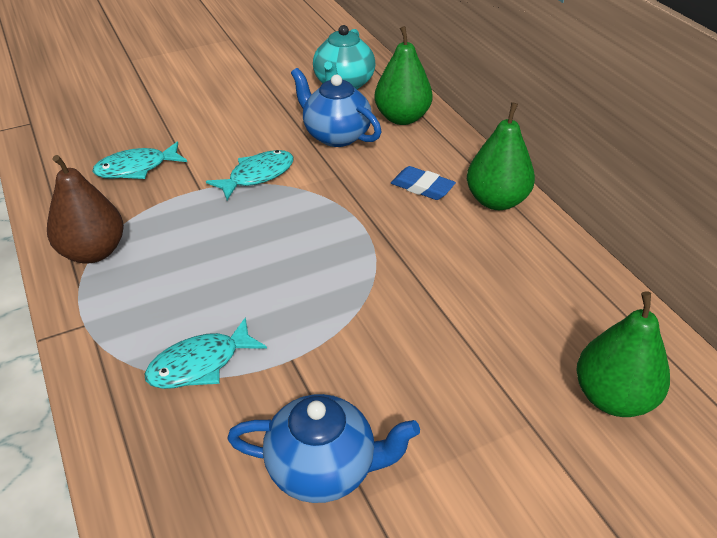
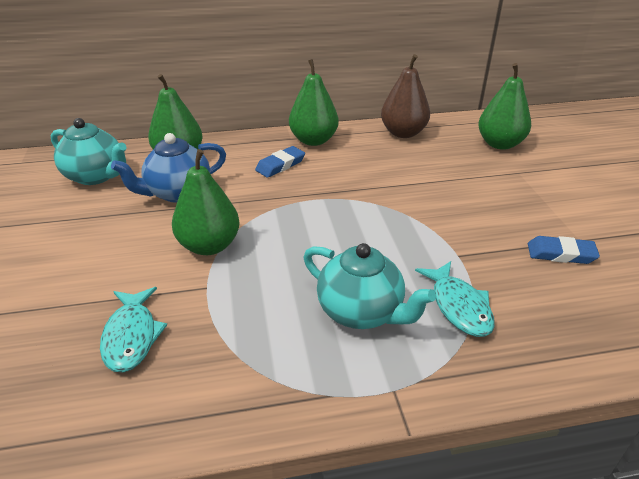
camera: 75 degrees left, 5 degrees down
(93, 252) = (275, 381): brown pear -> brown pear (403, 133)
(181, 290) = (361, 312): none -> turquoise teapot
(257, 175) = (209, 246): turquoise fish -> green pear
(323, 468) = (561, 254): blue teapot -> blue eraser

